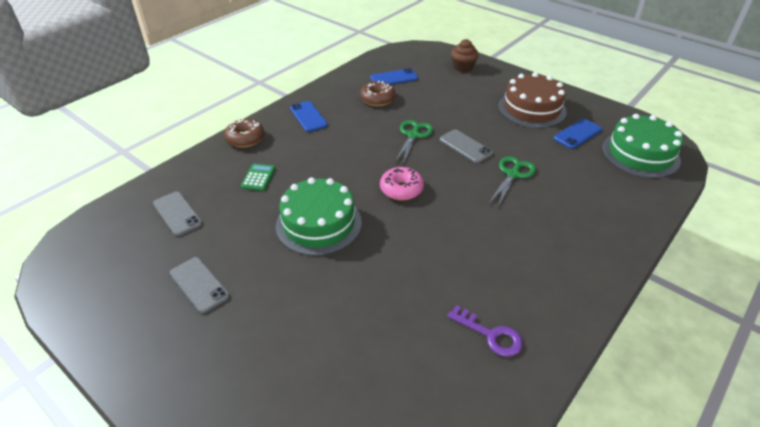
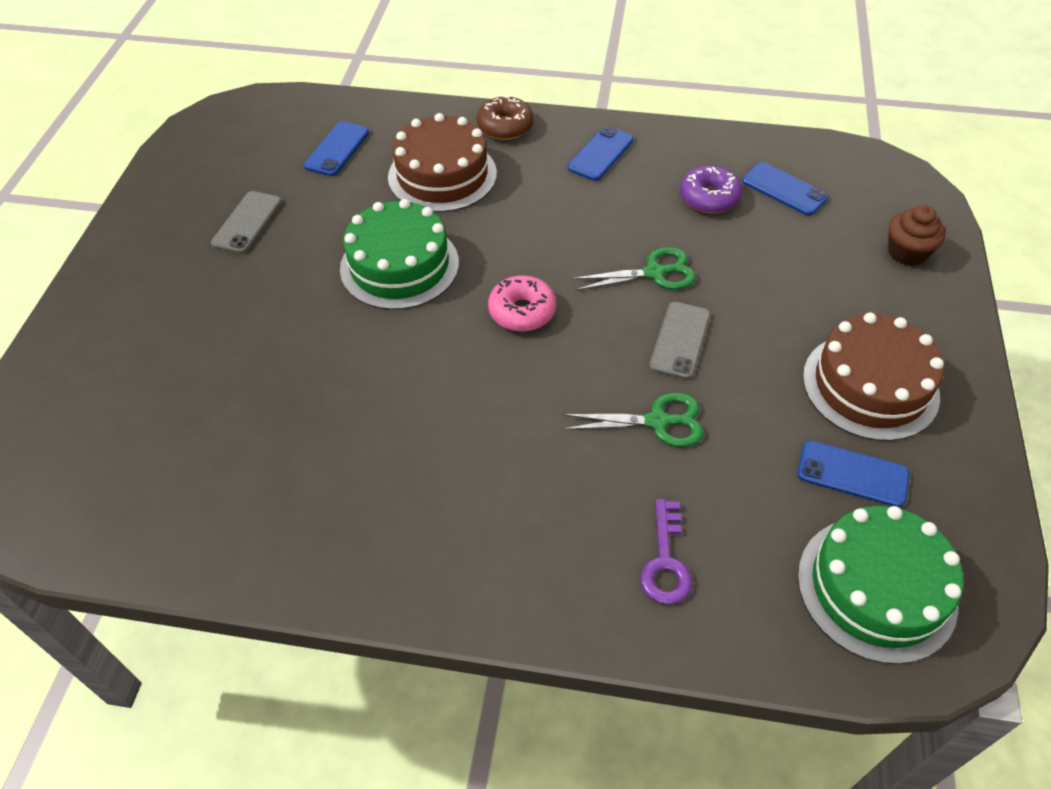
camera: 60 degrees right, 10 degrees up
(177, 213) = (337, 149): grey phone -> blue phone
(258, 177) = (442, 175): green calculator -> brown cake
(377, 99) = (709, 198): brown donut -> purple donut
(491, 335) = (313, 506): purple key -> purple key (665, 561)

